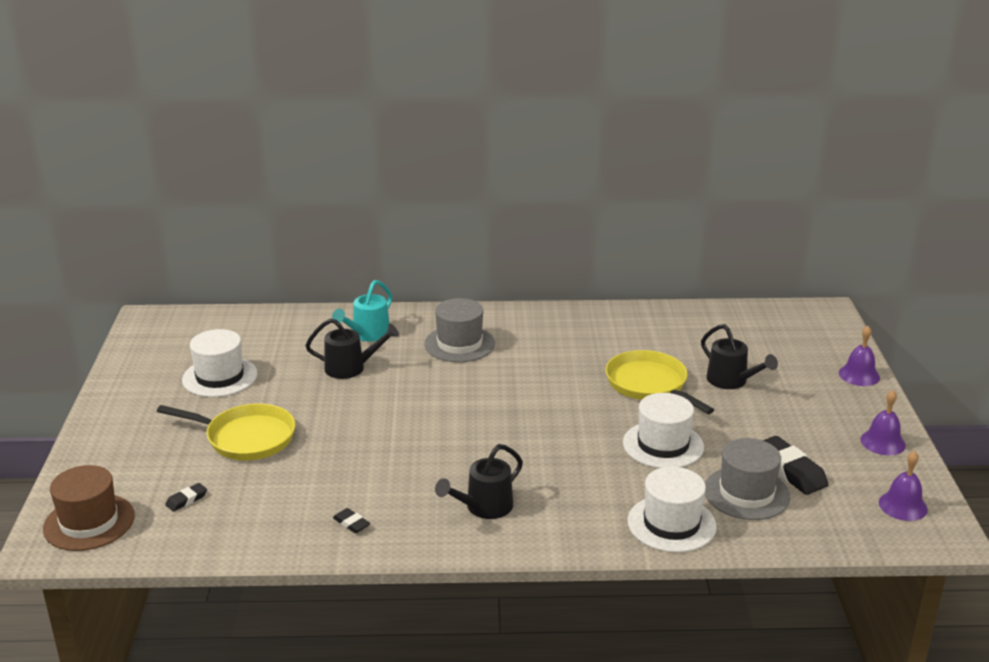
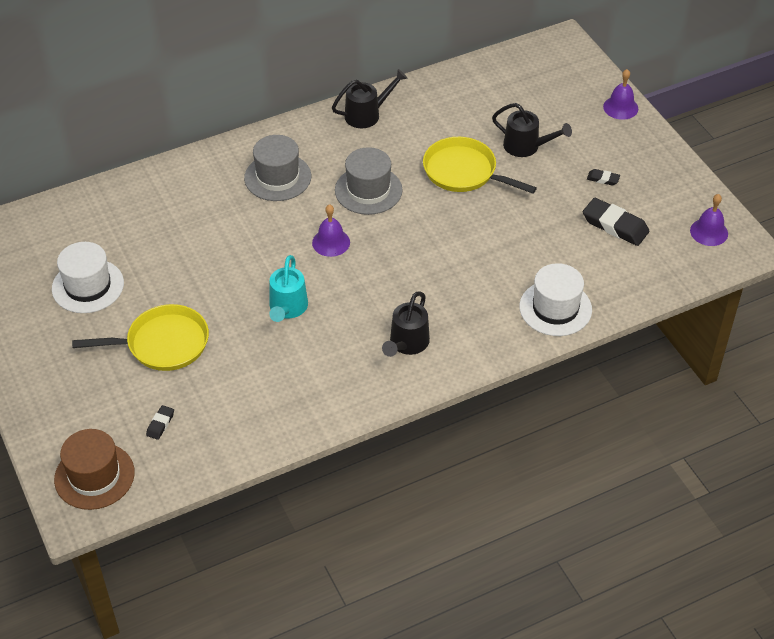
camera: 25 degrees left, 20 degrees up
(351, 368) = (200, 236): black watering can -> black watering can (367, 114)
(351, 523) = (313, 397): black eraser -> black eraser (603, 179)
(367, 335) = (188, 193): turquoise watering can -> turquoise watering can (287, 309)
(663, 445) = (508, 232): white hat -> none
(746, 493) = (594, 259): grey hat -> grey hat (368, 190)
(882, 442) = (668, 174): purple bell -> purple bell (331, 242)

